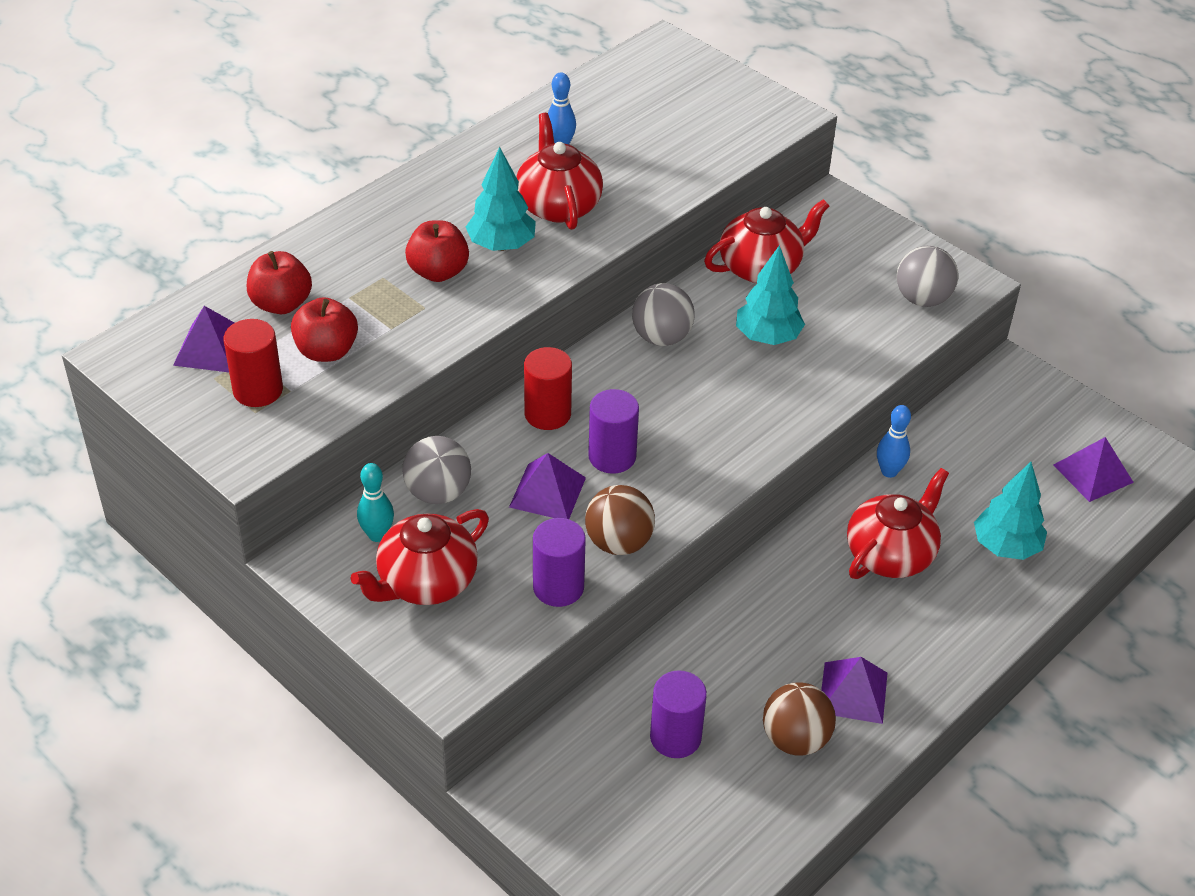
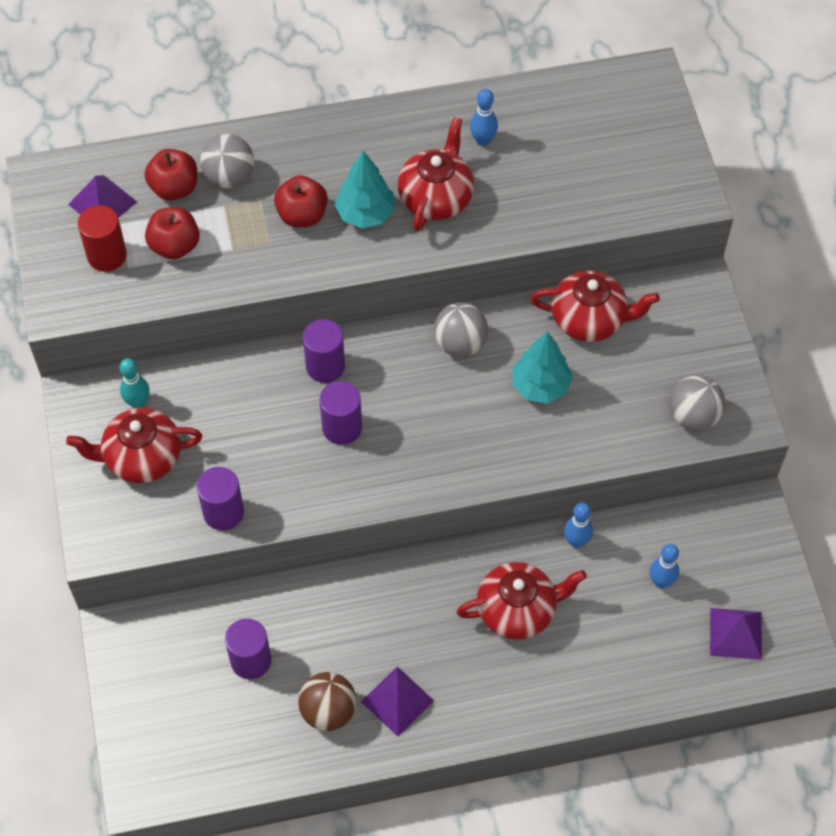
camera: 35 degrees right, 15 degrees up
(438, 493) = (202, 391): grey ball -> grey ball (229, 177)
(547, 414) = (325, 366): red cylinder -> purple cylinder
(547, 492) = (275, 432): purple pyramid -> none
(619, 542) = (291, 500): brown ball -> none
(992, 466) = (661, 582): none -> blue bowling pin
(1006, 546) = (610, 654): turquoise tree -> none

